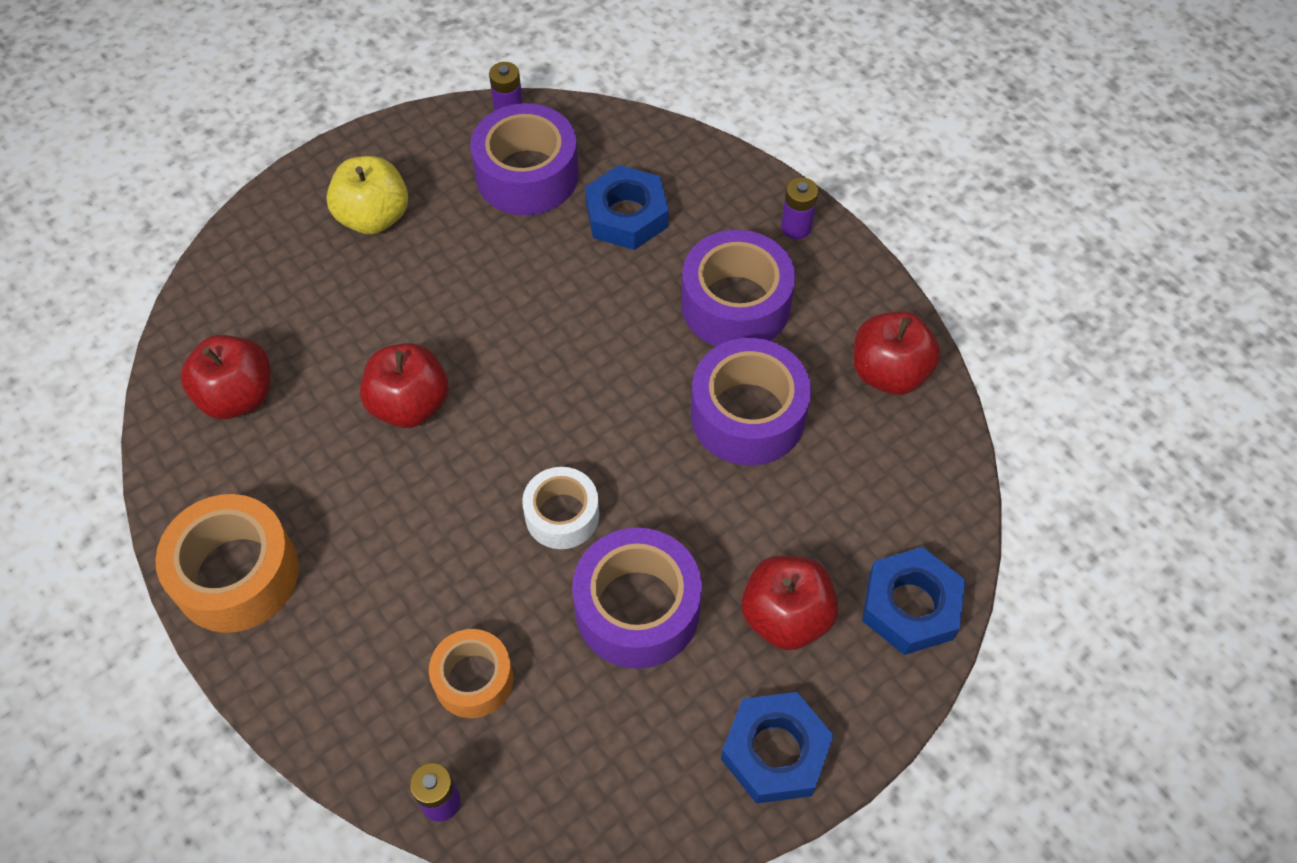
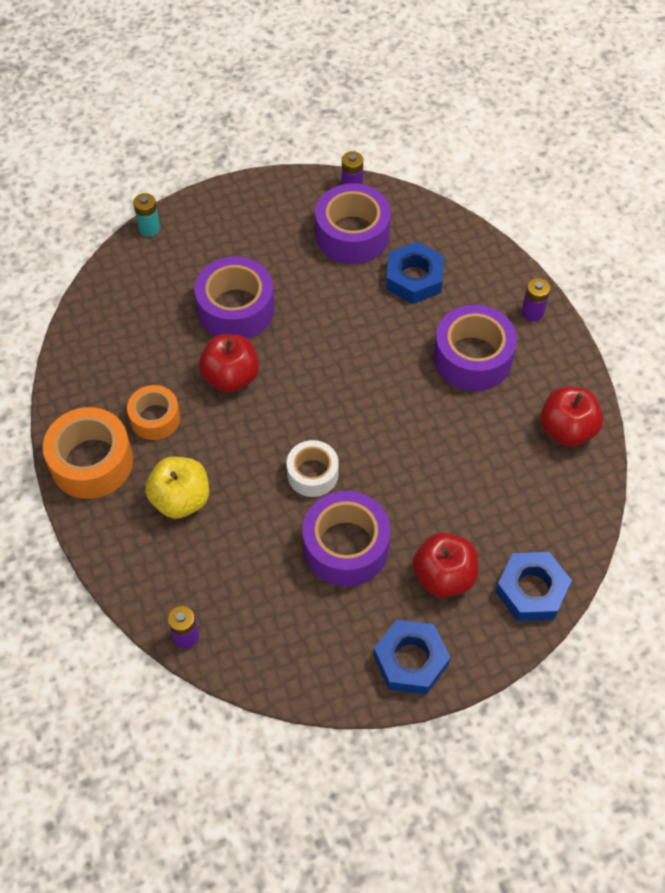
camera: 15 degrees right, 0 degrees up
(238, 396) = (119, 345): red apple -> none
(242, 224) = (149, 228): none -> turquoise battery
(374, 217) = (239, 242): yellow apple -> yellow apple (181, 499)
(473, 679) = (226, 565): orange tape -> orange tape (155, 418)
(747, 415) = (458, 436): purple tape -> purple tape (236, 309)

